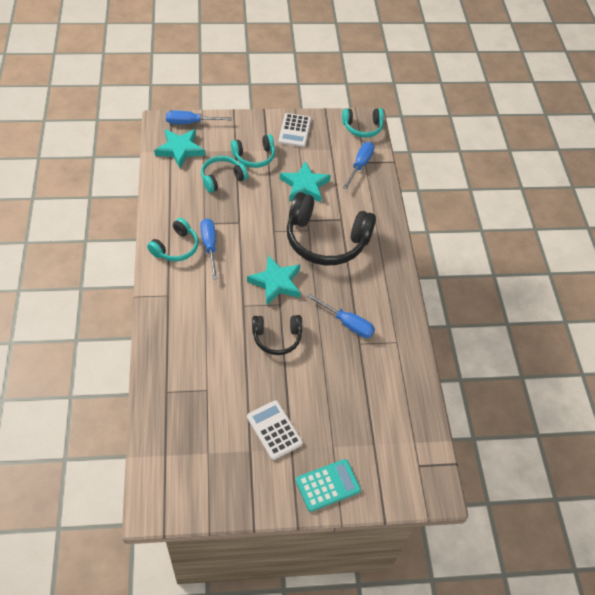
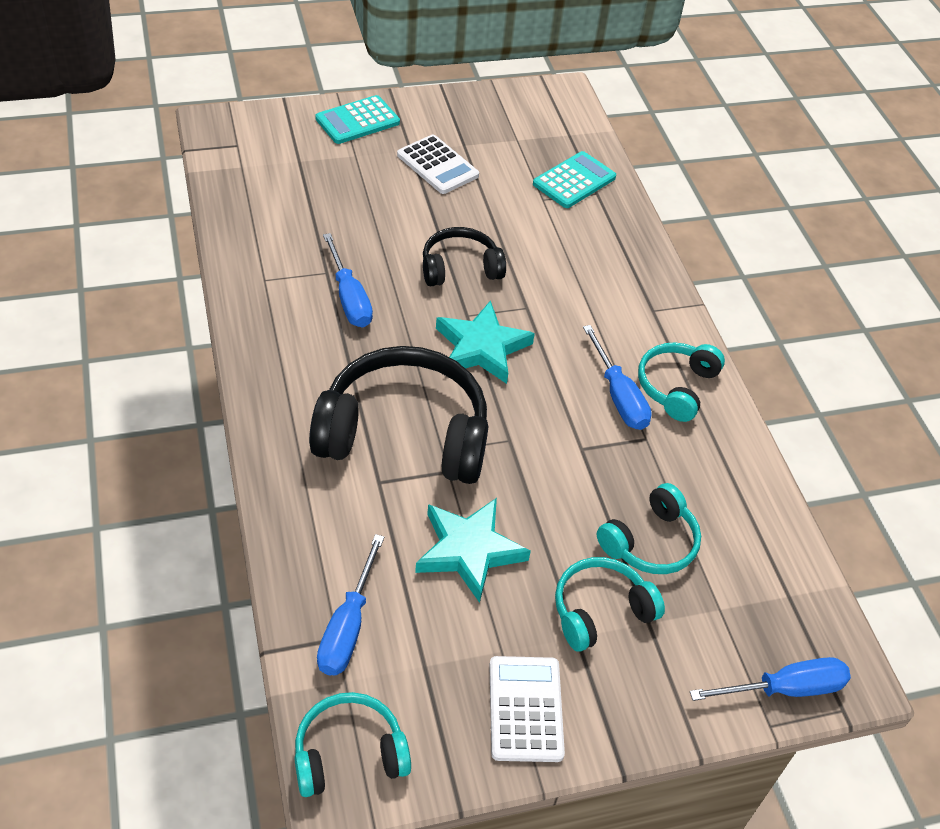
camera: 170 degrees right, 5 degrees down
(178, 405) = (574, 181): none -> turquoise calculator
(180, 149) = (771, 603): turquoise star -> none
(347, 323) = (349, 298): blue screwdriver -> blue screwdriver turned 135 degrees counterclockwise

